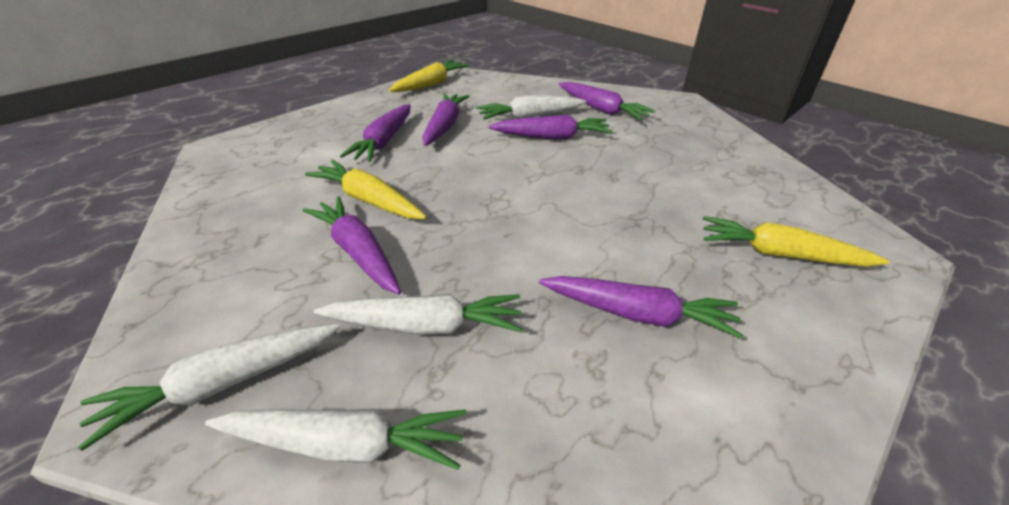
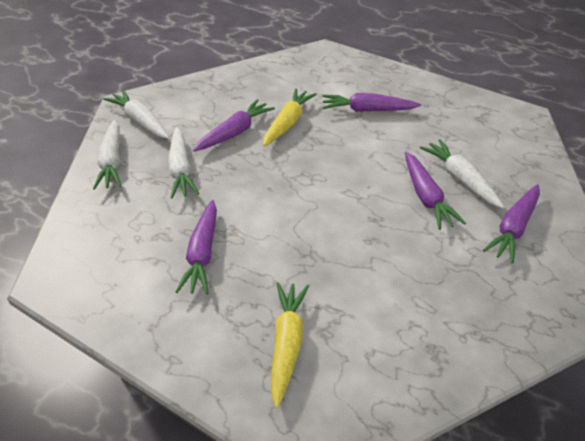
camera: 80 degrees right, 5 degrees up
(431, 84) = (490, 110): yellow carrot -> none
(444, 126) = (410, 133): purple carrot -> none

